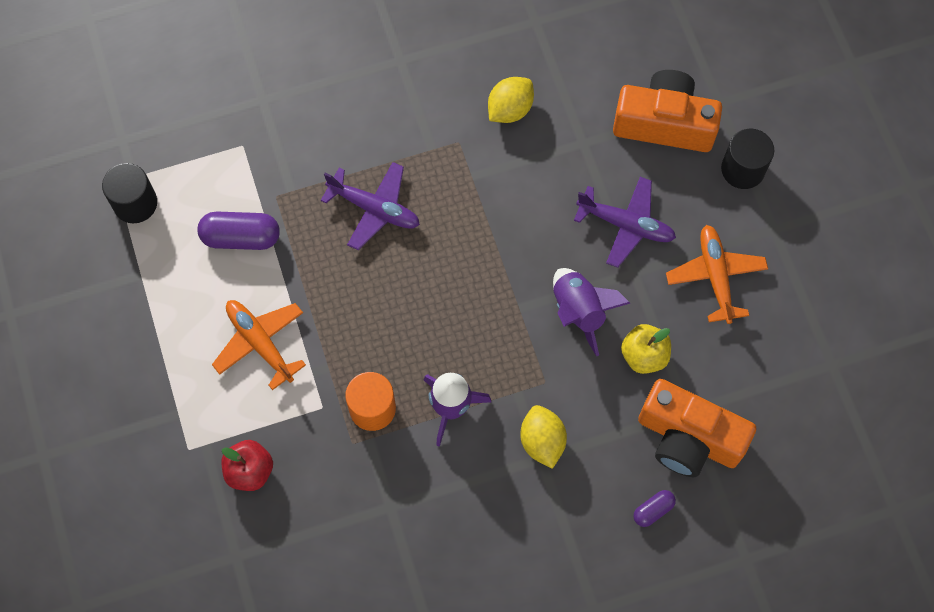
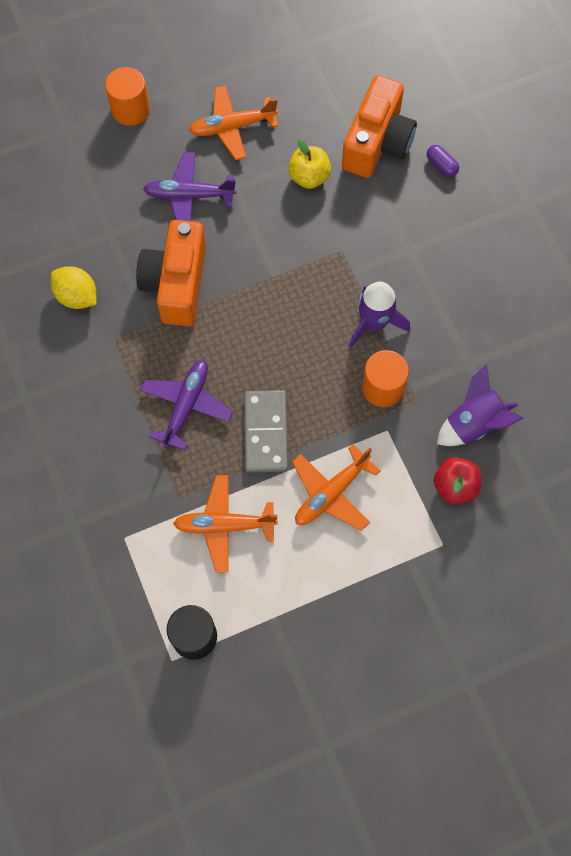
camera: 95 degrees left, 0 degrees up
(241, 237) = (224, 525): purple capsule -> orange plane
(335, 284) = (265, 432): none -> grey domino
(542, 441) = (394, 249): yellow lemon -> none
(579, 311) = (274, 228): purple rocket -> purple rocket (474, 423)
(626, 225) = (189, 196): purple plane -> purple plane turned 105 degrees counterclockwise
(664, 123) = (88, 170): orange camera -> orange camera (176, 284)
(742, 169) = (130, 110): black cylinder -> orange cylinder

